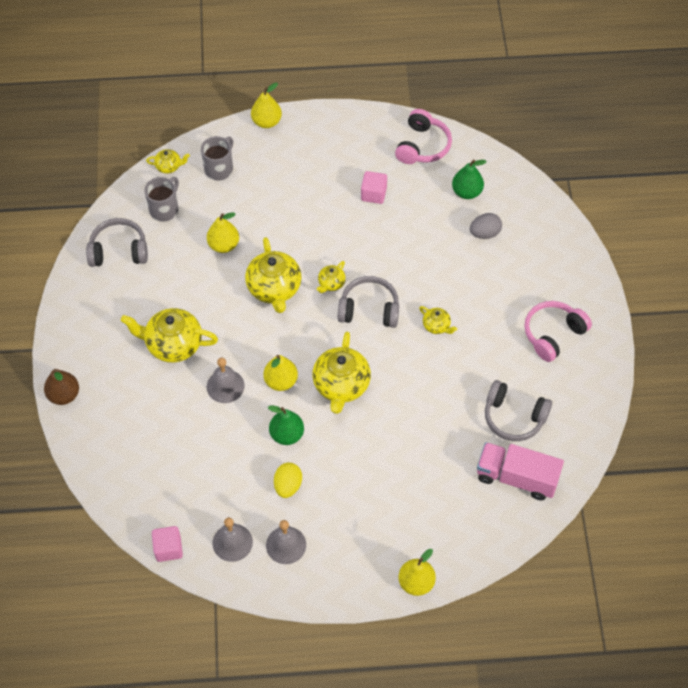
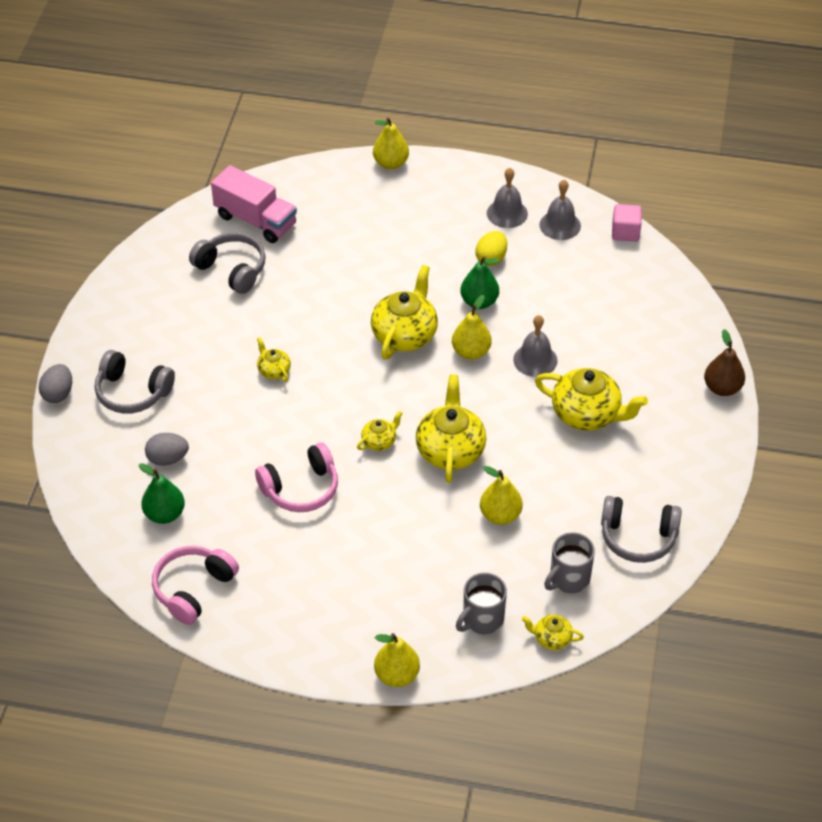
camera: 165 degrees left, 10 degrees down
(369, 309) = (344, 403): grey headphones -> grey headphones (132, 392)
(373, 194) = (286, 538): pink cube -> none
(553, 334) = (147, 335): pink headphones -> pink headphones (301, 488)
(595, 266) = (58, 394): none -> grey egg

